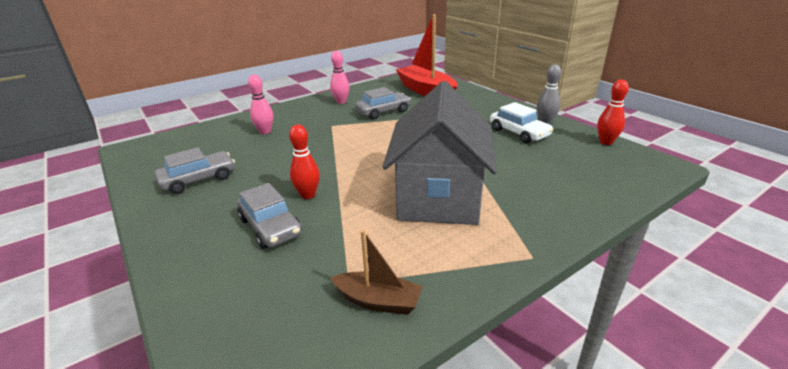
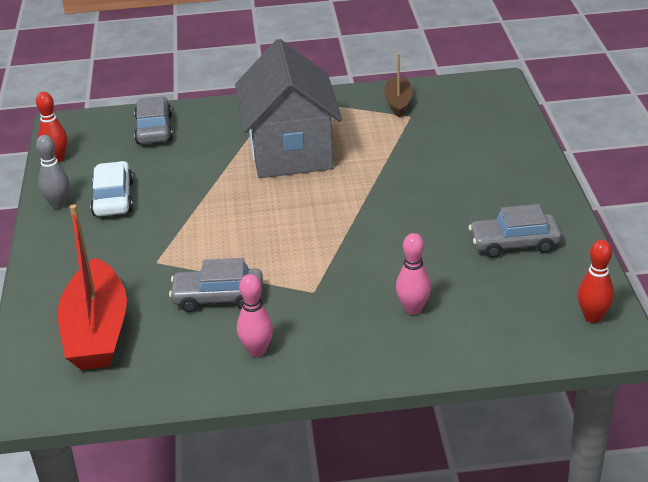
camera: 150 degrees left, 5 degrees up
(270, 227) = (450, 168): grey car -> grey car (154, 129)
(308, 195) = (404, 189): red bowling pin -> red bowling pin (593, 317)
(378, 301) = (398, 103): brown boat -> brown boat turned 45 degrees clockwise
(439, 198) = (290, 152): grey house -> grey house turned 45 degrees counterclockwise

